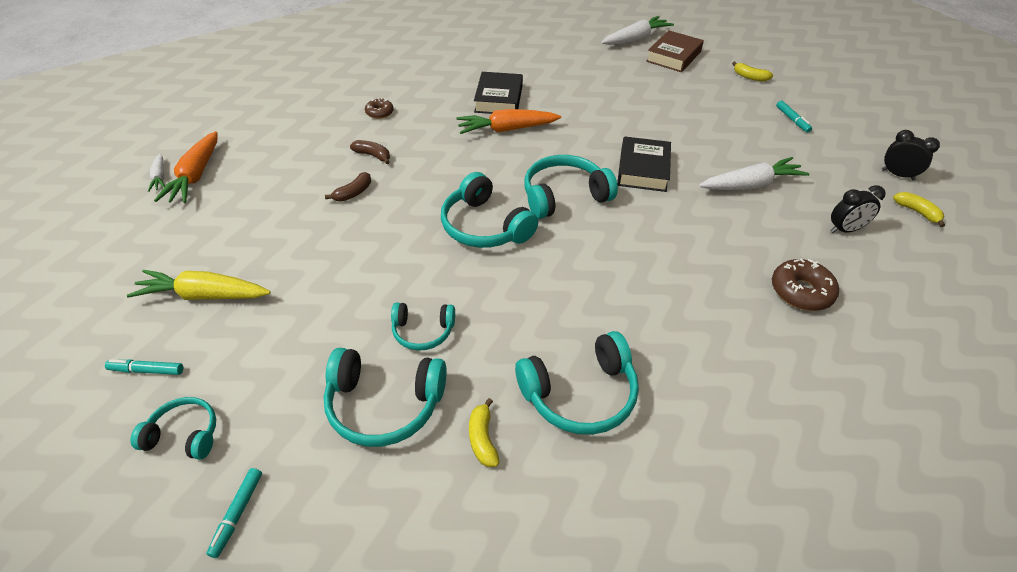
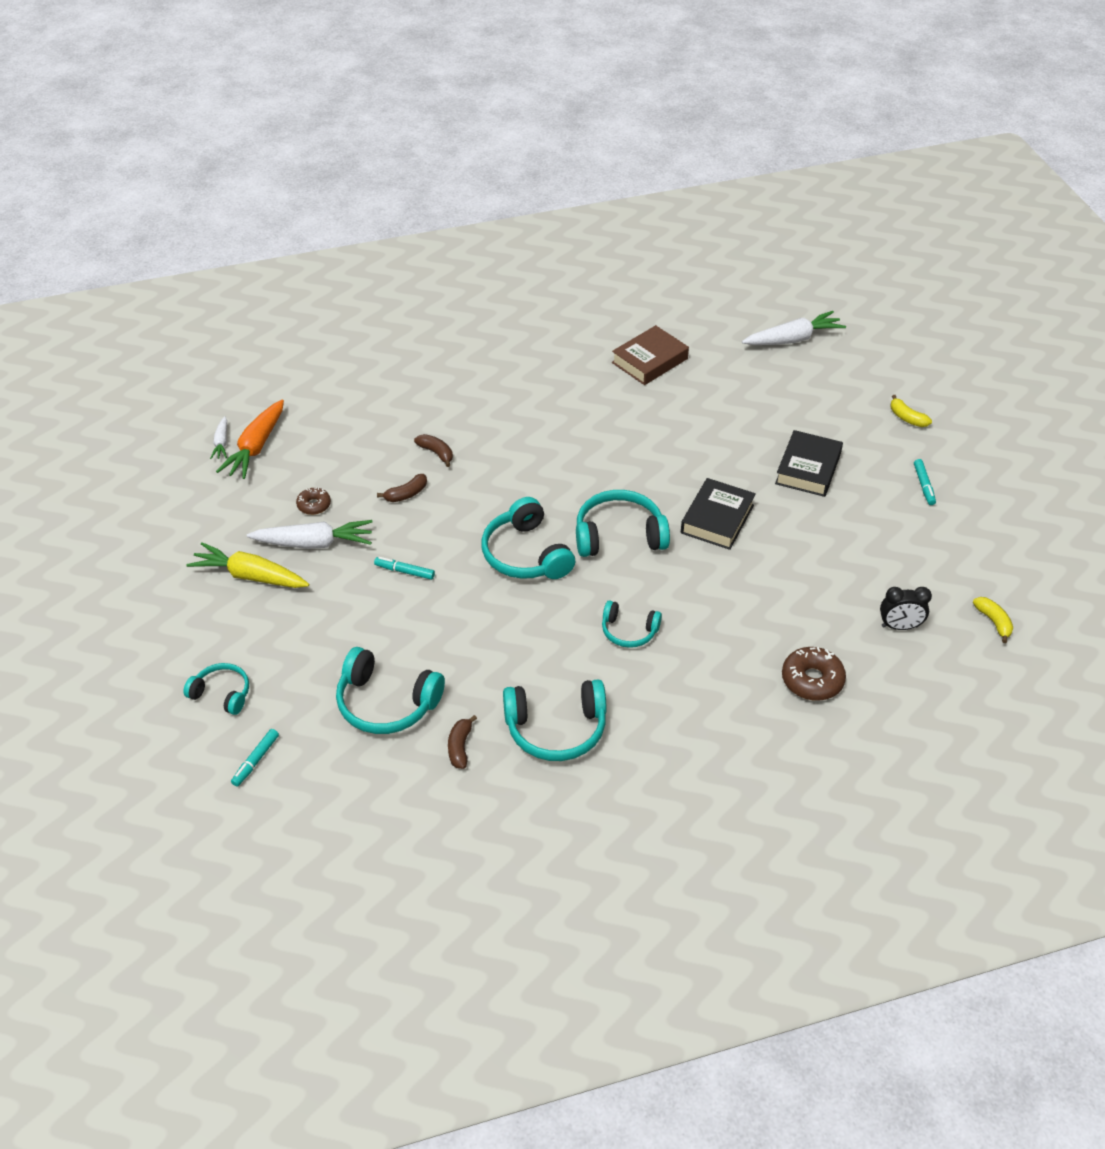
camera: 15 degrees right, 0 degrees up
(147, 370) = (196, 635): turquoise marker -> turquoise marker (404, 571)
(379, 112) = (456, 399): brown donut -> brown donut (314, 505)
(423, 331) = (436, 647): turquoise headphones -> turquoise headphones (629, 631)
(483, 439) = (460, 747): yellow banana -> brown banana
(499, 99) = (593, 402): black book -> black book (808, 469)
(506, 129) = (588, 444): orange carrot -> none
(673, 56) = (828, 373): brown book -> brown book (650, 361)
(751, 185) = (827, 558): white carrot -> white carrot (314, 543)
(897, 175) = (1003, 575): black clock -> none

